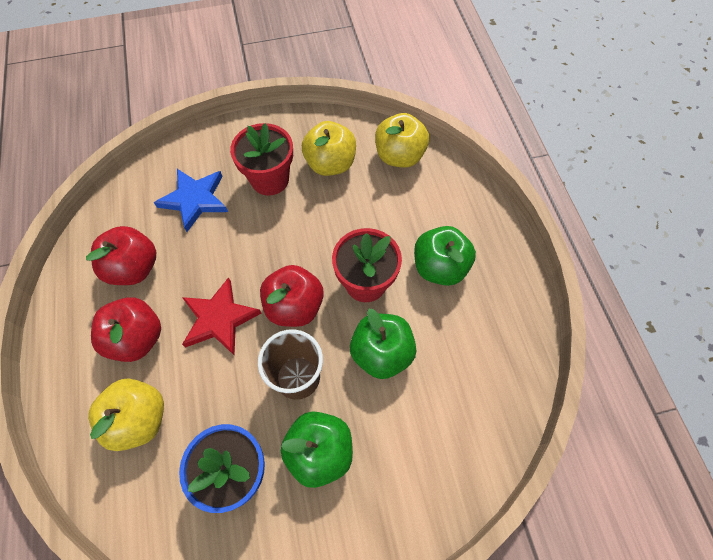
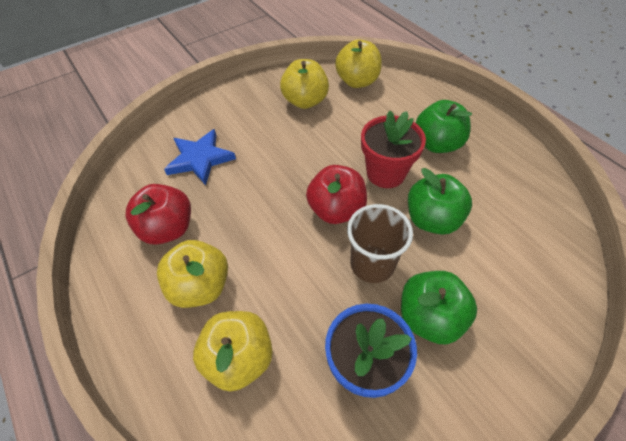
camera: 20 degrees left, 10 degrees down
(137, 338) = (200, 286): red apple -> yellow apple
(219, 319) = (273, 242): red star -> none
(270, 179) = (260, 125): red flower pot -> none

